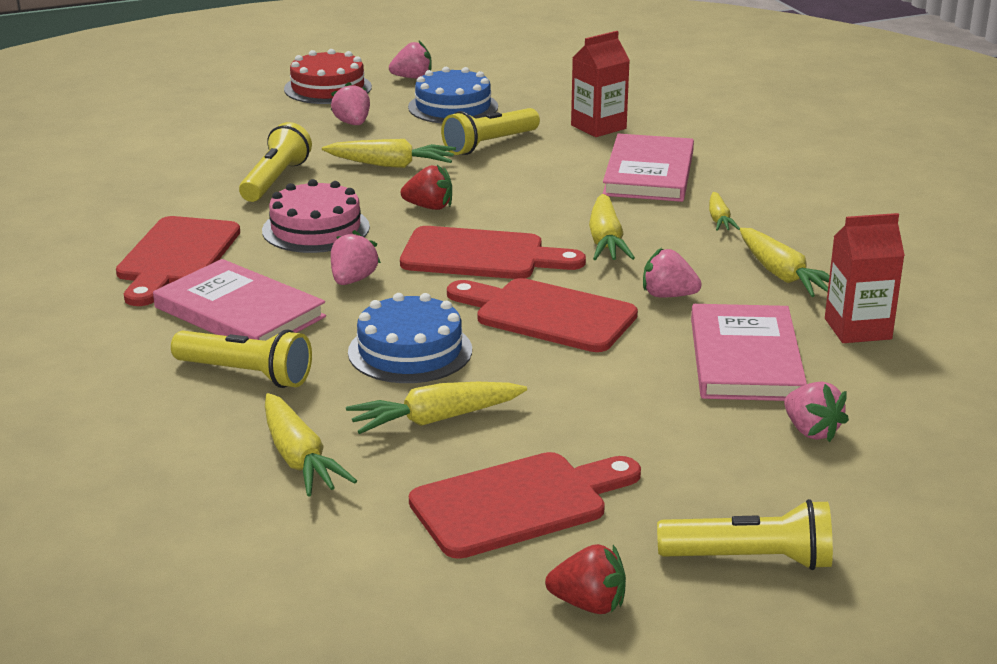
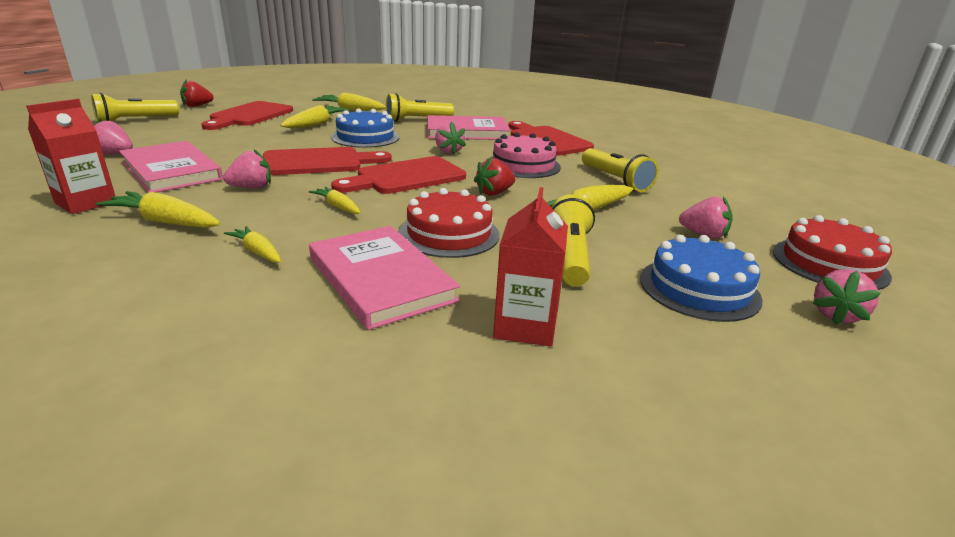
camera: 135 degrees right, 0 degrees up
(547, 186) = (449, 234): none -> red cake
(606, 241) = (337, 207): yellow carrot -> yellow carrot, size x0.61

